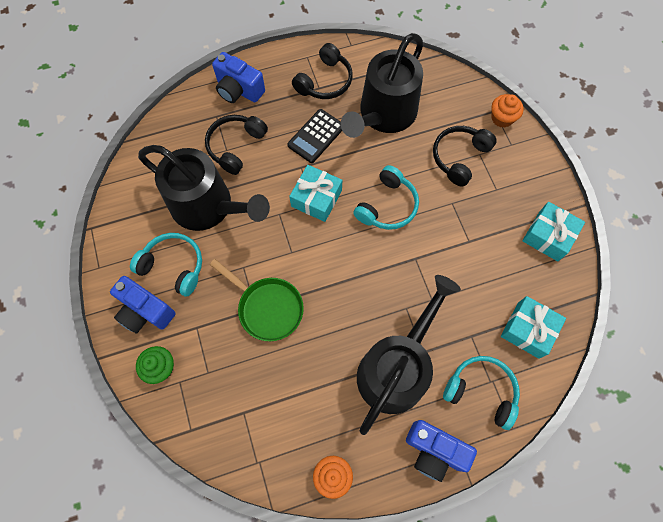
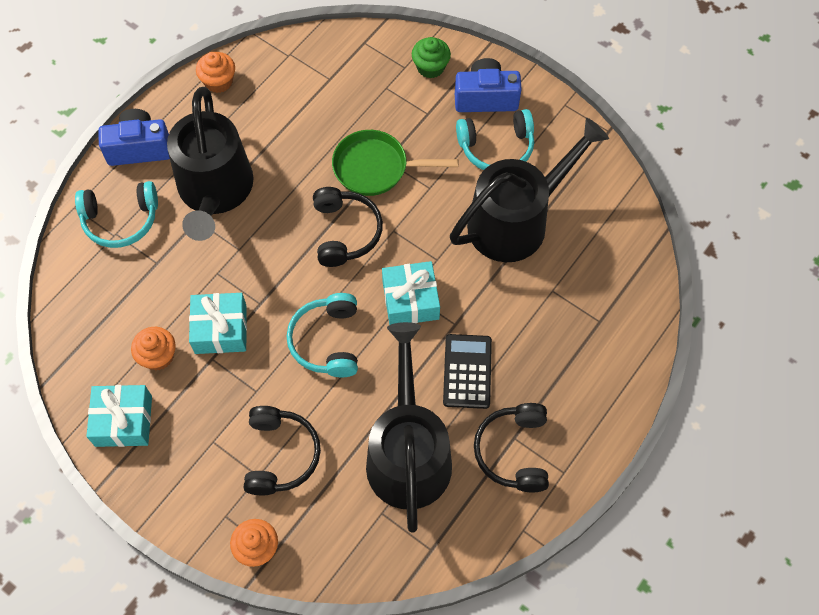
camera: 145 degrees right, 5 degrees down
(208, 206) = (516, 221): black watering can -> black watering can turned 150 degrees clockwise
(236, 146) = (545, 301): black headphones -> black headphones (345, 232)
(239, 90) = (604, 370): blue camera -> none
(504, 265) = (158, 356): none -> orange cupcake
(528, 330) = (100, 303): turquoise gift -> turquoise gift (220, 329)

